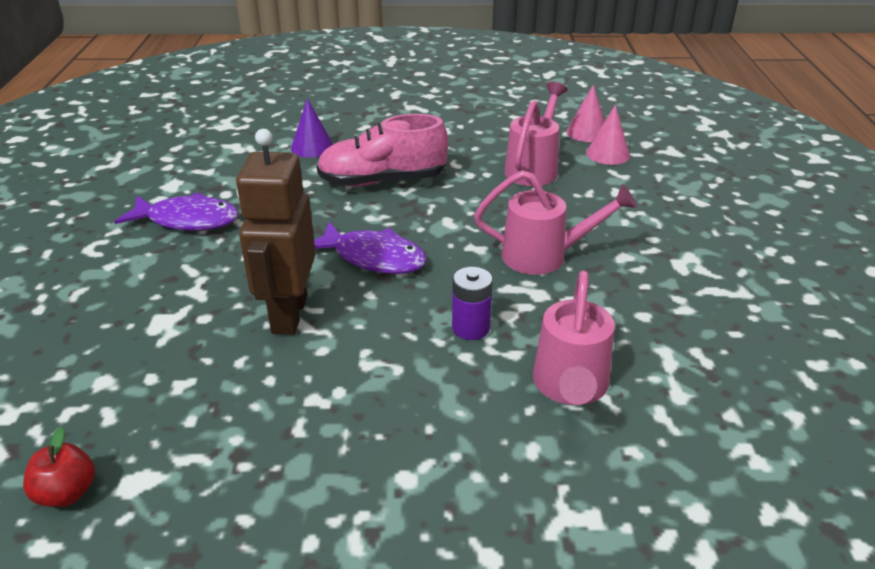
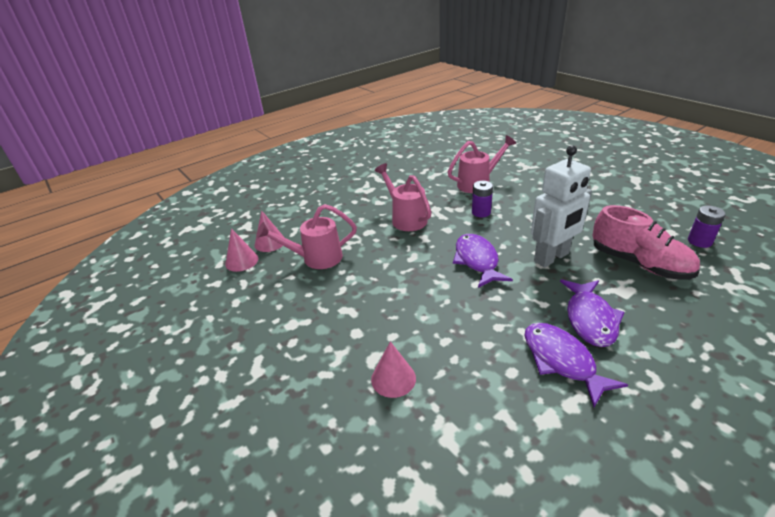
camera: 125 degrees left, 0 degrees up
(67, 493) = (699, 241): red apple -> purple battery
(184, 267) = (590, 319): none -> purple fish
(288, 314) = (552, 257): brown robot -> white robot
(312, 147) = (393, 378): purple cone -> pink cone
(382, 181) = (400, 306): pink shoe -> pink shoe (639, 263)

